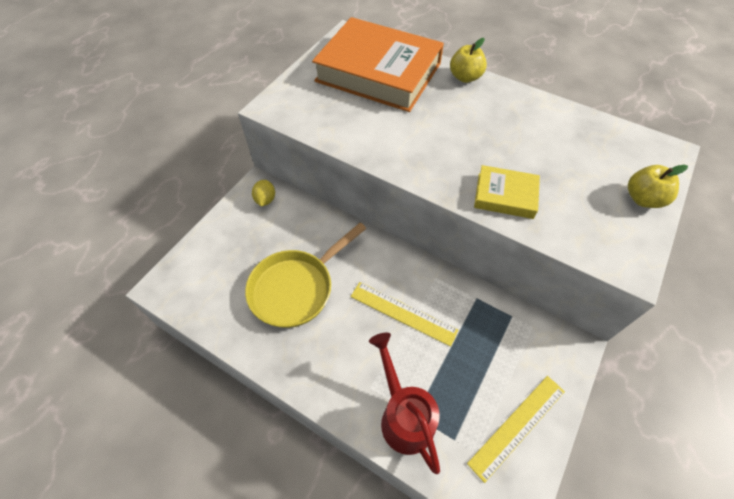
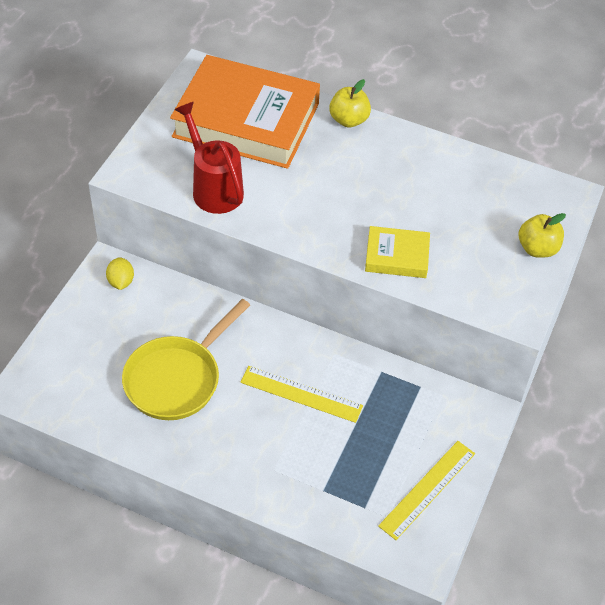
camera: 10 degrees left, 5 degrees down
(403, 416) = (311, 492): red watering can -> red watering can (214, 188)

